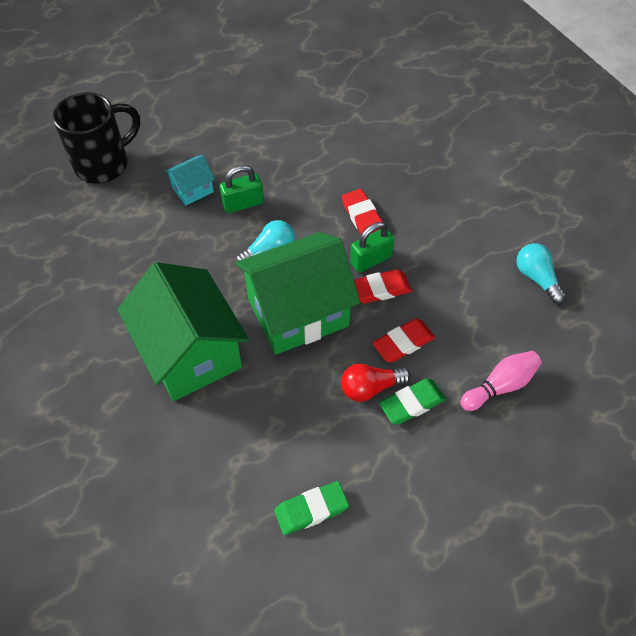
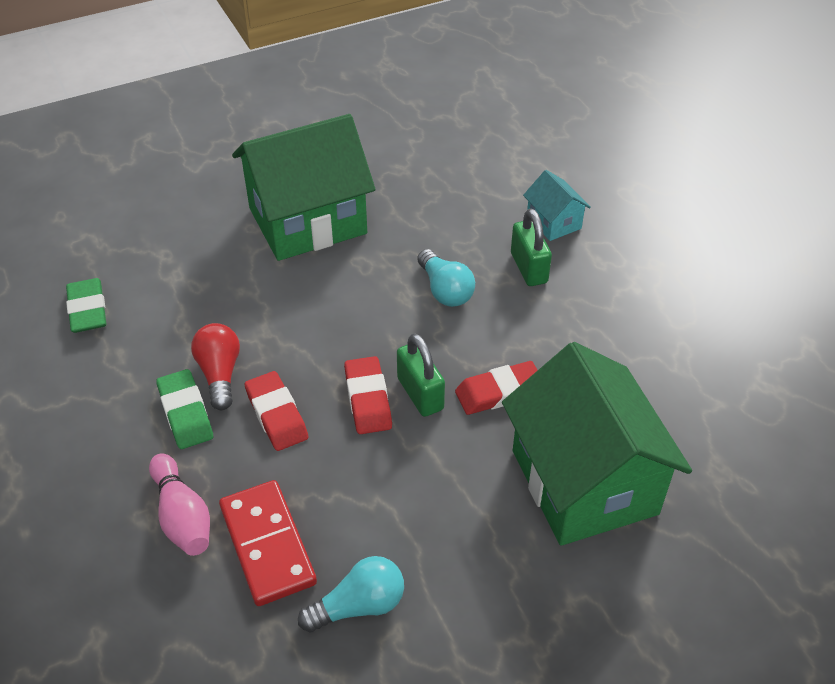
camera: 95 degrees right, 10 degrees down
(104, 164) = (595, 148): black mug -> none
(298, 312) = (345, 313): green house -> green house (584, 482)
(508, 331) = (268, 545): none -> red domino

